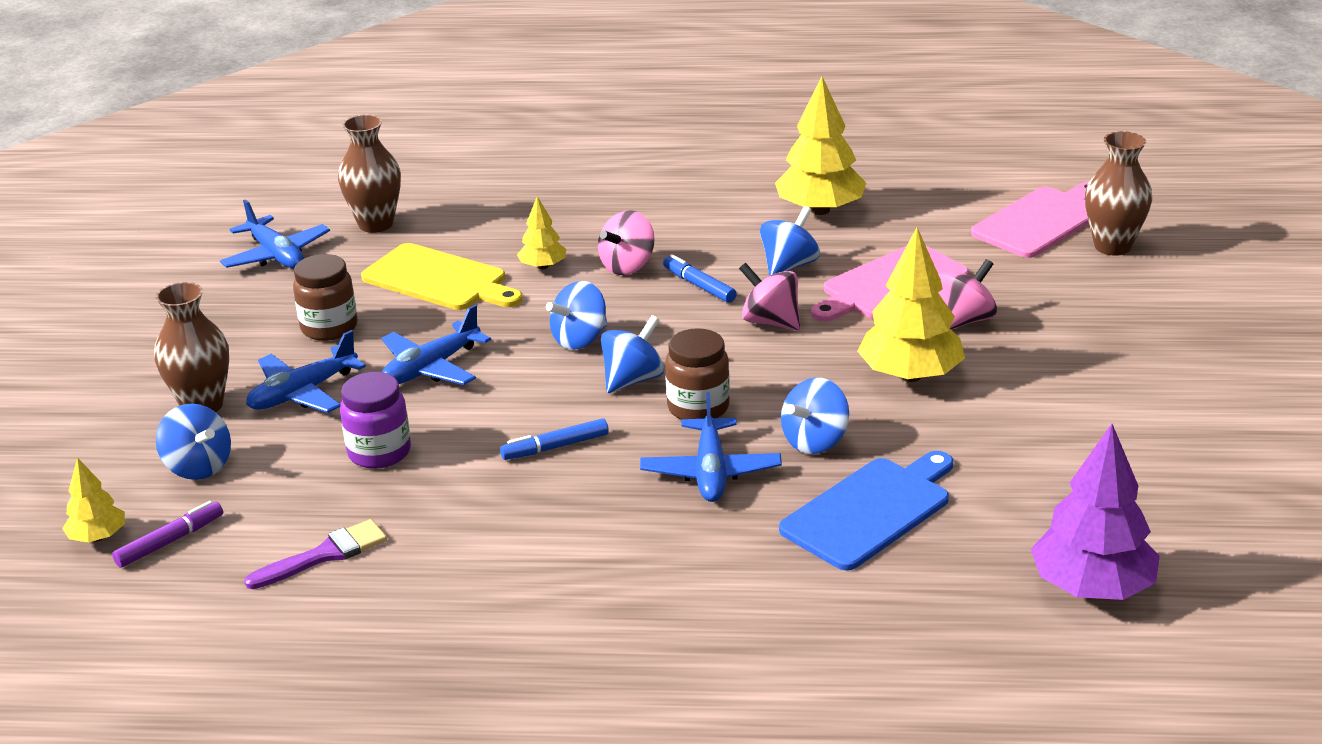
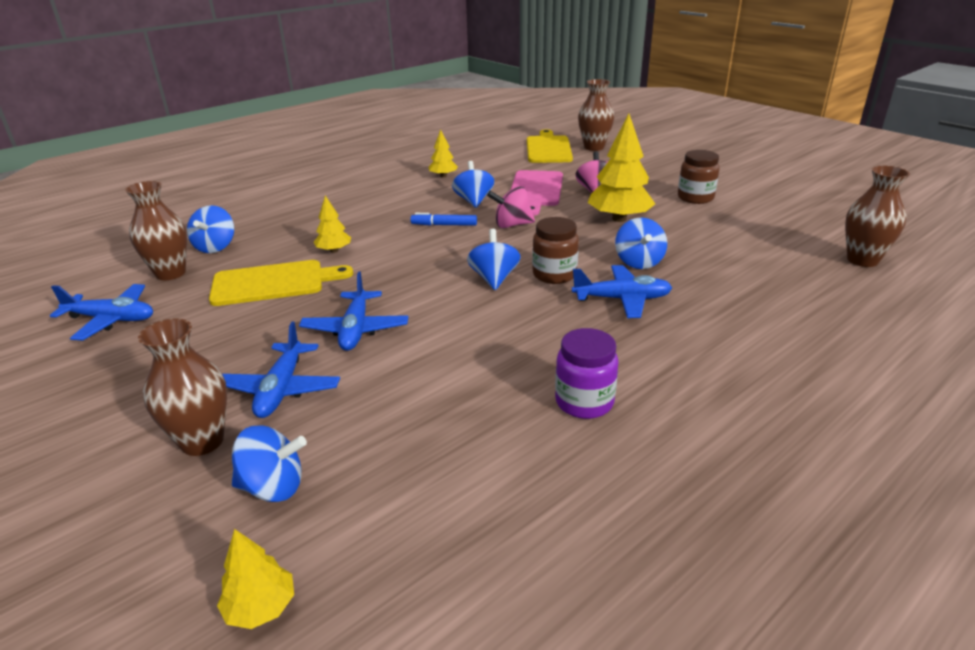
camera: 45 degrees left, 0 degrees up
(170, 541) = (343, 561): purple marker -> none
(324, 555) = (492, 483): purple brush -> none
(329, 328) = (234, 341): brown jar -> brown jar (695, 198)
(379, 452) = (409, 394): purple jar -> purple jar (584, 402)
(555, 447) = (517, 331): blue marker -> none
(580, 339) = (425, 274): blue spinning top -> blue spinning top (215, 247)
(627, 266) = (386, 232): pink spinning top -> none
(710, 472) = (622, 299): blue plane -> blue plane turned 45 degrees counterclockwise
(820, 210) = (443, 176): yellow tree -> yellow tree, size x0.52
(870, 511) = (724, 277): blue cutting board -> none
(1041, 221) = (548, 148): pink cutting board -> yellow cutting board
(1092, 587) = (862, 260): purple tree -> brown vase

